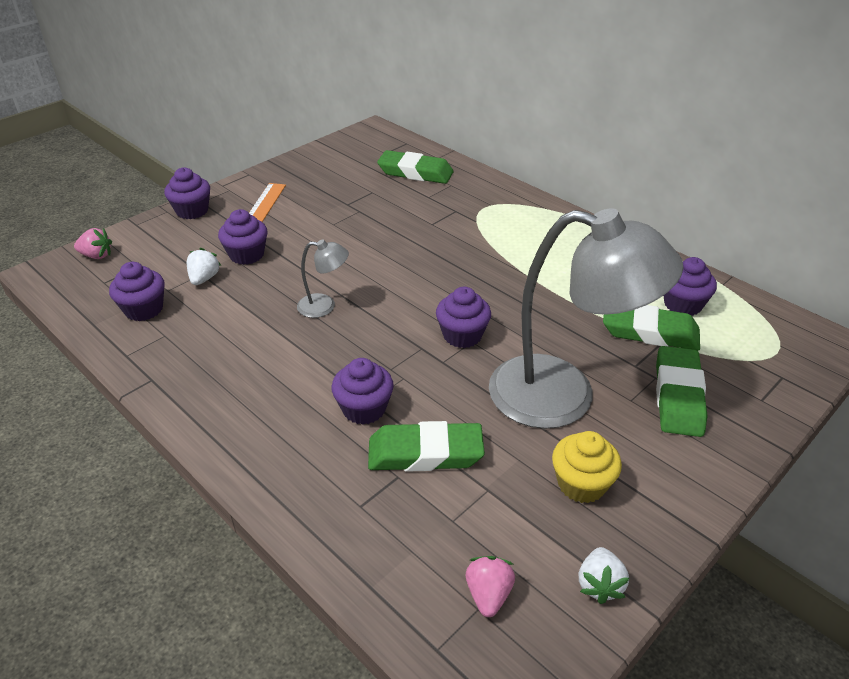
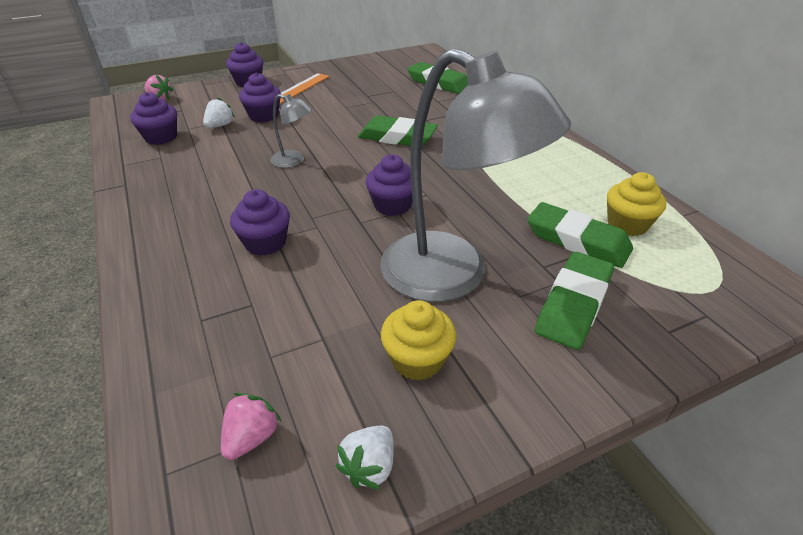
camera: 20 degrees right, 0 degrees up
(425, 453) = (289, 291): green eraser -> green eraser (397, 137)
(682, 304) = (627, 224): purple cupcake -> yellow cupcake

